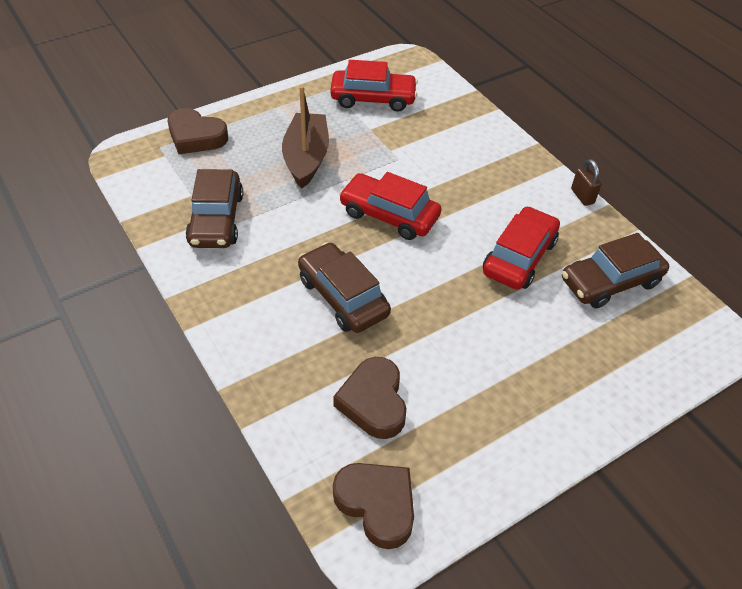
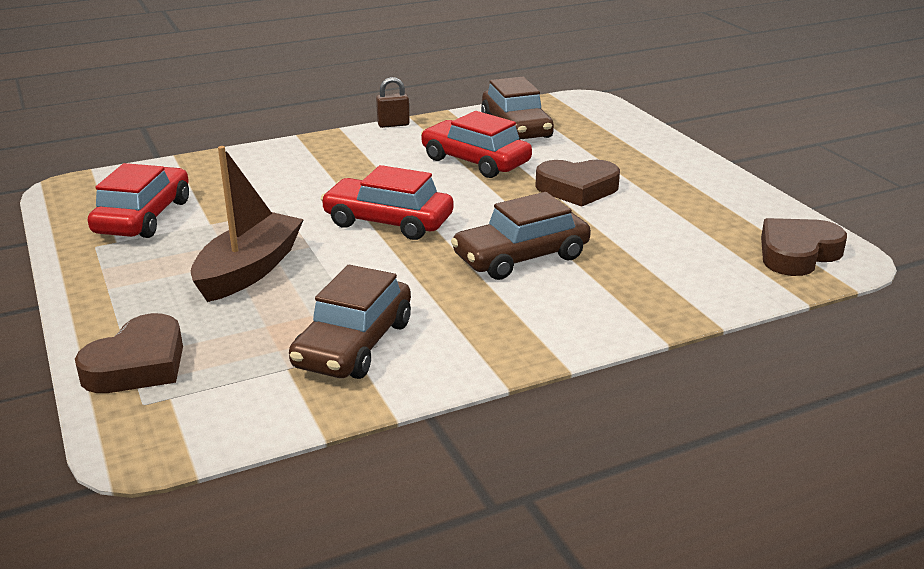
camera: 80 degrees left, 20 degrees down
(216, 219) = (354, 344): brown car -> brown car turned 105 degrees clockwise
(306, 158) = (249, 270): brown boat -> brown boat turned 105 degrees clockwise
(373, 402) = (674, 248): brown heart -> brown heart (577, 189)
(389, 215) = (388, 222): red car -> red car turned 75 degrees clockwise

